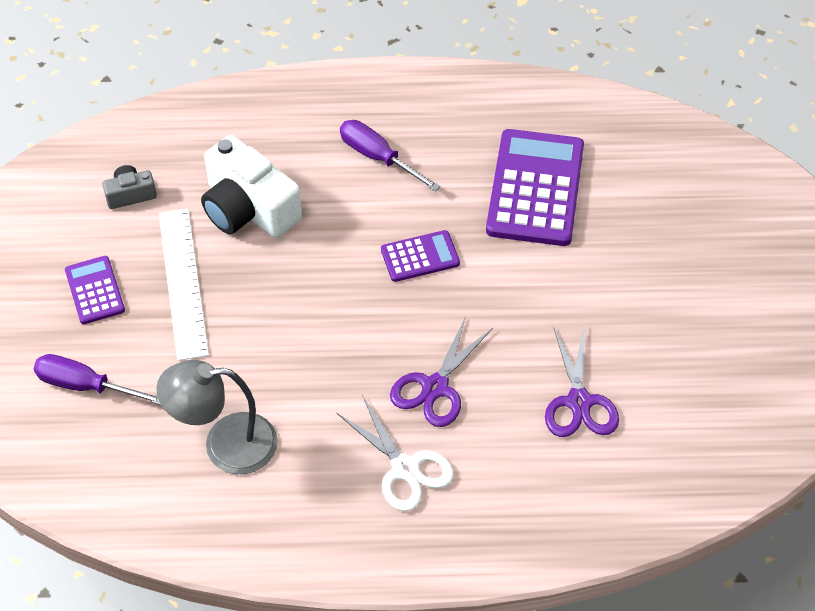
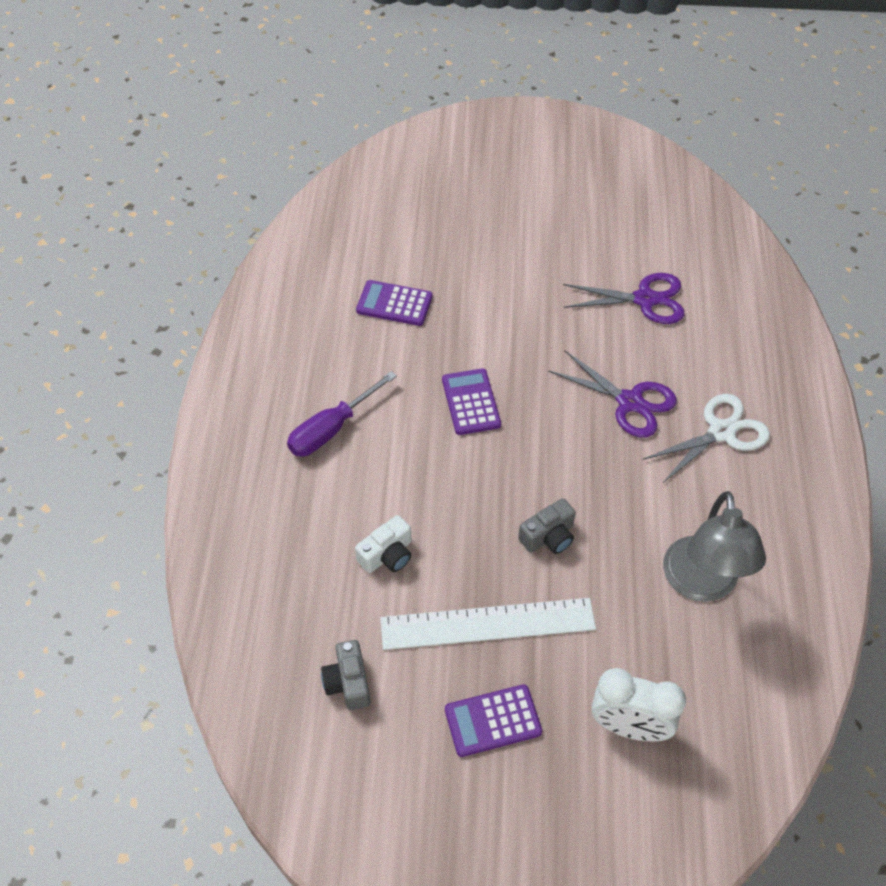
camera: 85 degrees left, 0 degrees up
(85, 386) = (629, 727): purple screwdriver -> white clock
(248, 209) = (387, 555): white camera -> white camera, size x0.49
(272, 323) = (548, 536): none -> grey camera
(535, 188) = (394, 303): purple calculator -> purple calculator, size x0.51

